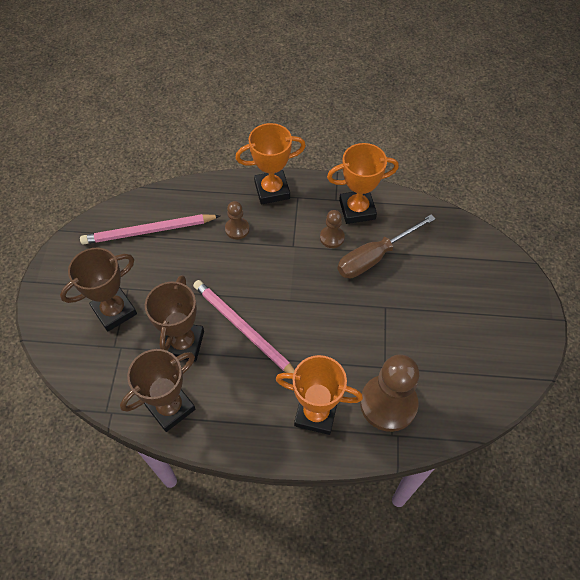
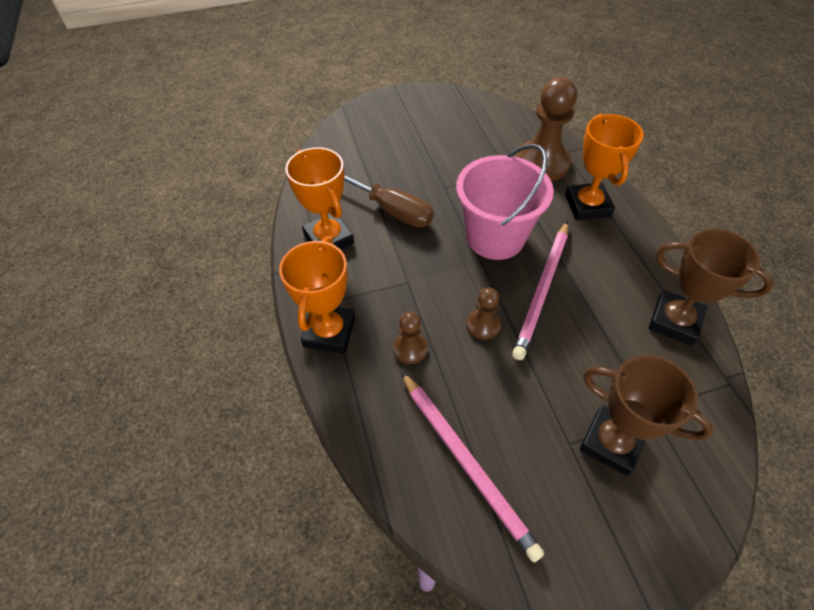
camera: 110 degrees left, 5 degrees down
(183, 343) = (598, 341): brown trophy -> none
(272, 190) = (329, 332): orange trophy -> orange trophy turned 45 degrees clockwise
(310, 320) = (495, 237): none -> pink bucket
(332, 237) = (379, 250): brown pawn -> brown pawn (483, 325)

